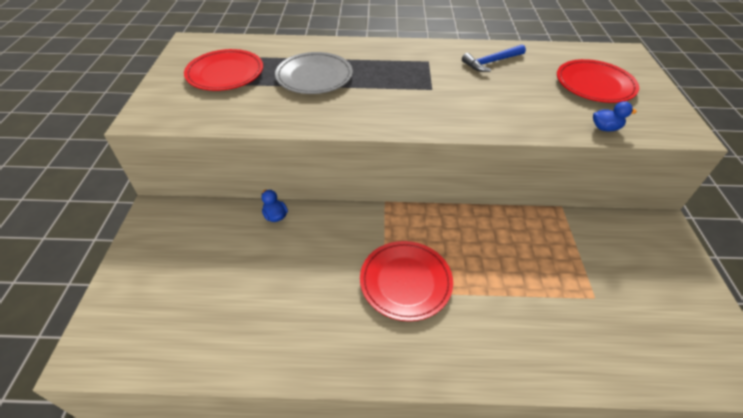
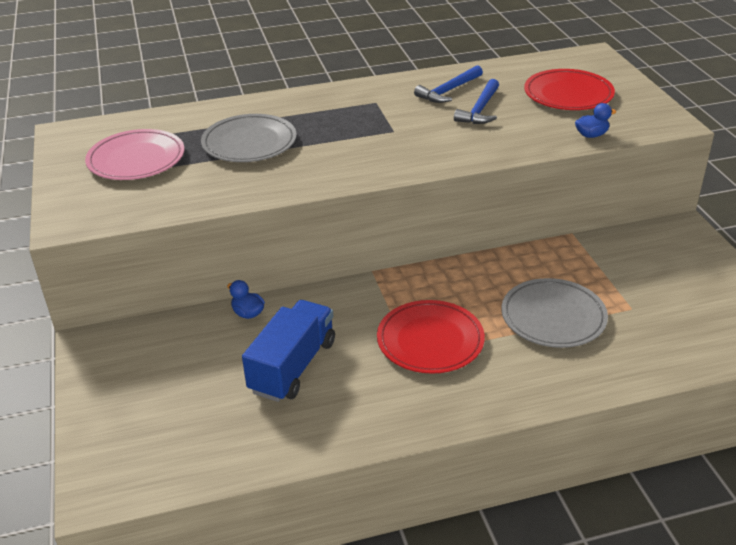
camera: 15 degrees left, 10 degrees down
(225, 73) = (136, 159): red plate -> pink plate
(286, 276) = (293, 366): none -> blue truck
(512, 84) = (480, 110): none -> blue hammer
(520, 287) = (553, 317): none -> grey plate

